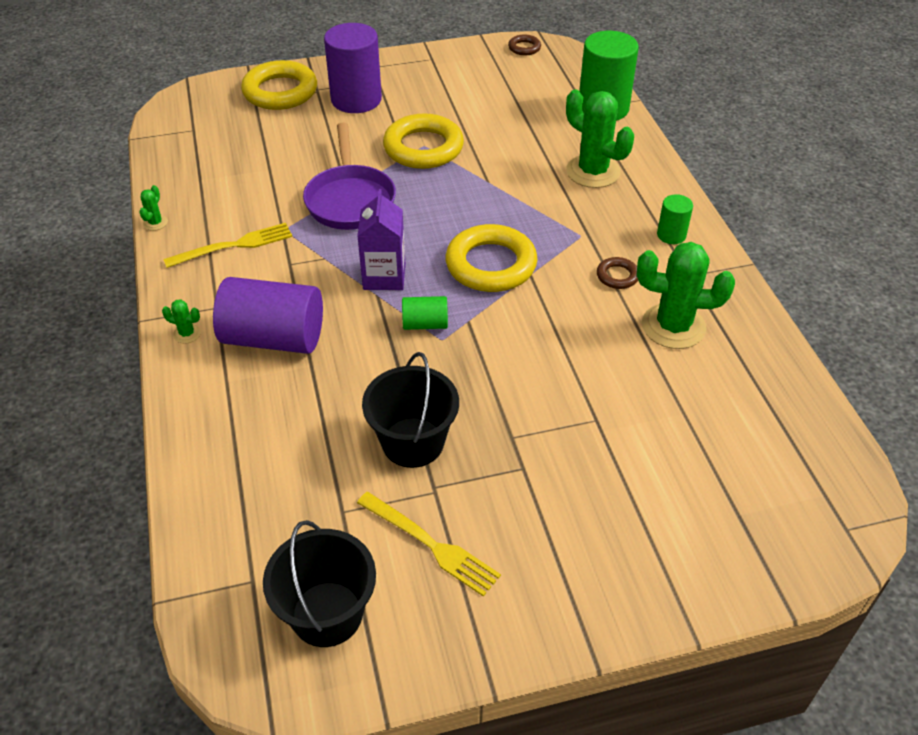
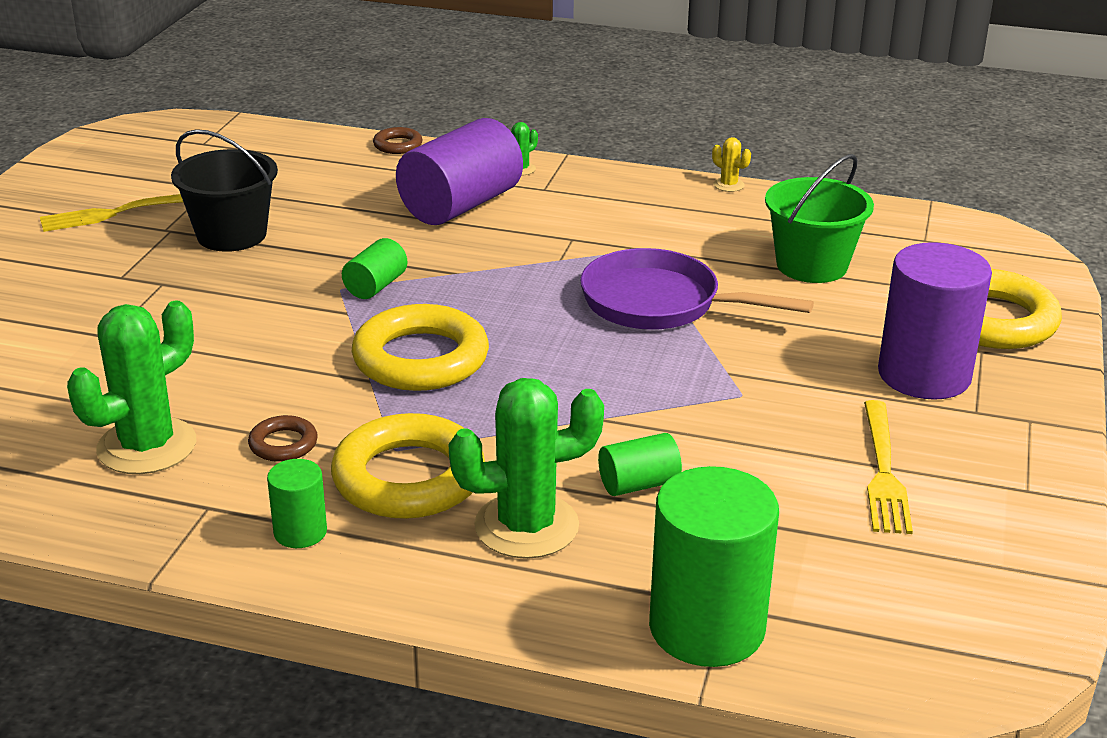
camera: 120 degrees right, 15 degrees down
(155, 223) = (728, 185): green cactus -> yellow cactus
(234, 246) = (639, 216): yellow fork -> yellow fork (883, 472)
(258, 160) = (811, 265): none -> green bucket
(327, 614) = (130, 161): black bucket -> none
(384, 276) = (484, 285): purple carton -> none
(423, 148) = (736, 392): yellow ring -> yellow ring (409, 478)
(524, 48) = (1013, 622): brown ring -> brown ring (398, 145)
(529, 152) = (638, 484): none -> green cylinder

